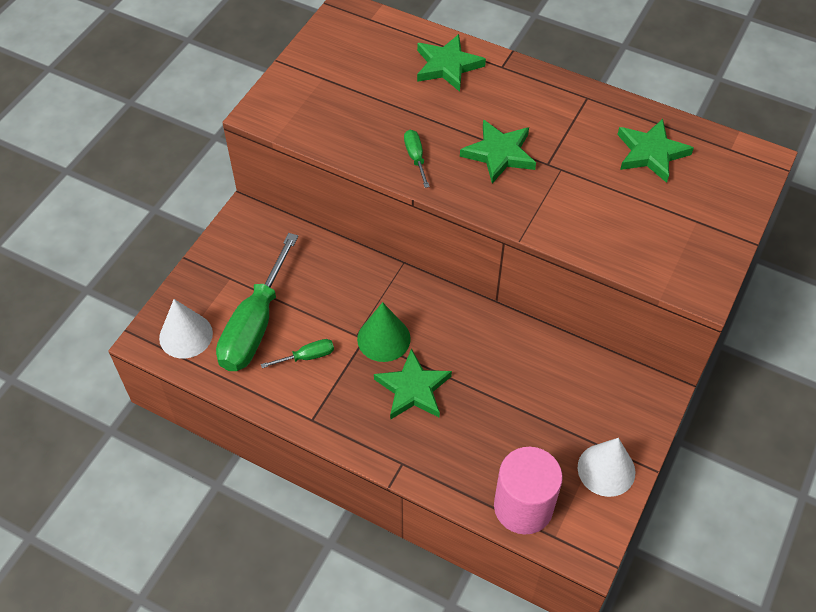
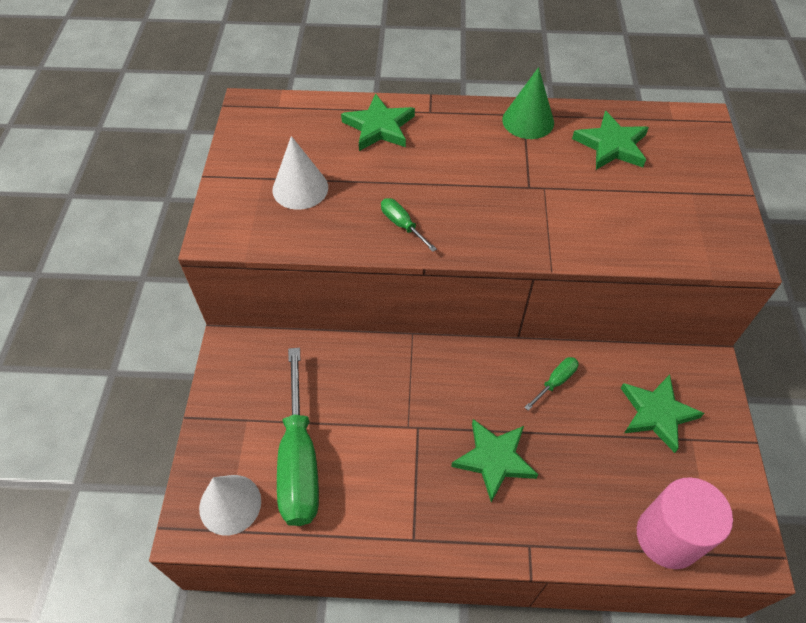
camera: 25 degrees left, 0 degrees up
(307, 357) = (371, 471): green screwdriver -> green screwdriver (555, 382)
(383, 338) = (437, 419): green cone -> green cone (528, 121)
(499, 154) = (479, 193): green star -> green star (656, 413)
(606, 469) = (714, 461): white cone -> white cone (300, 188)

